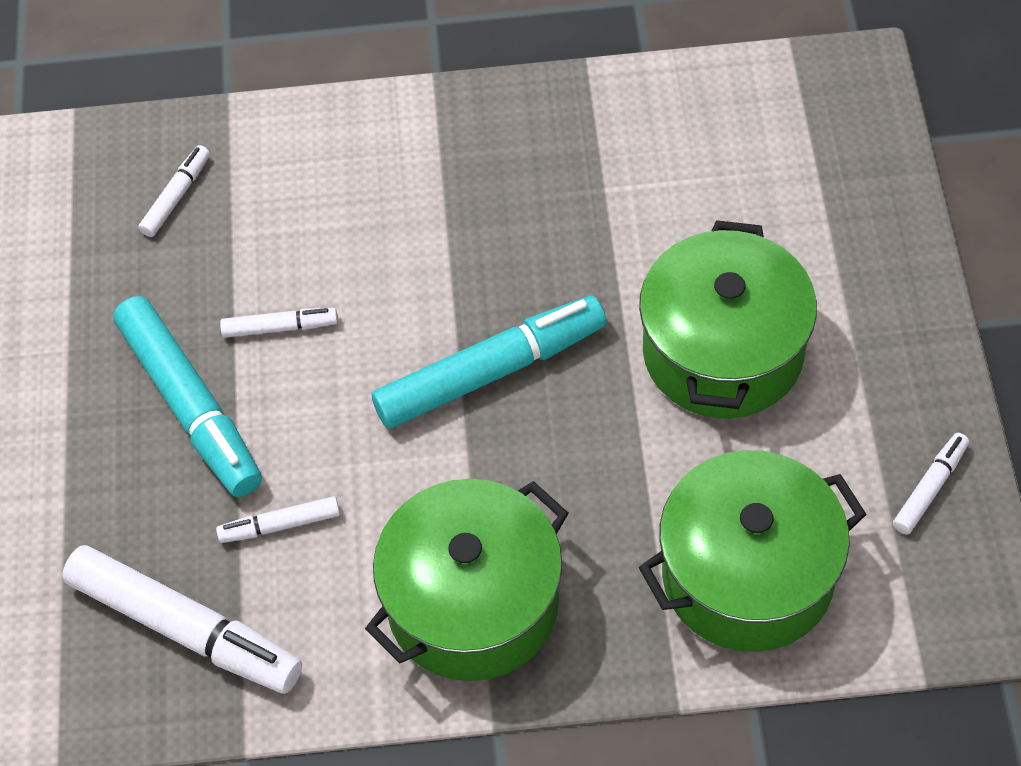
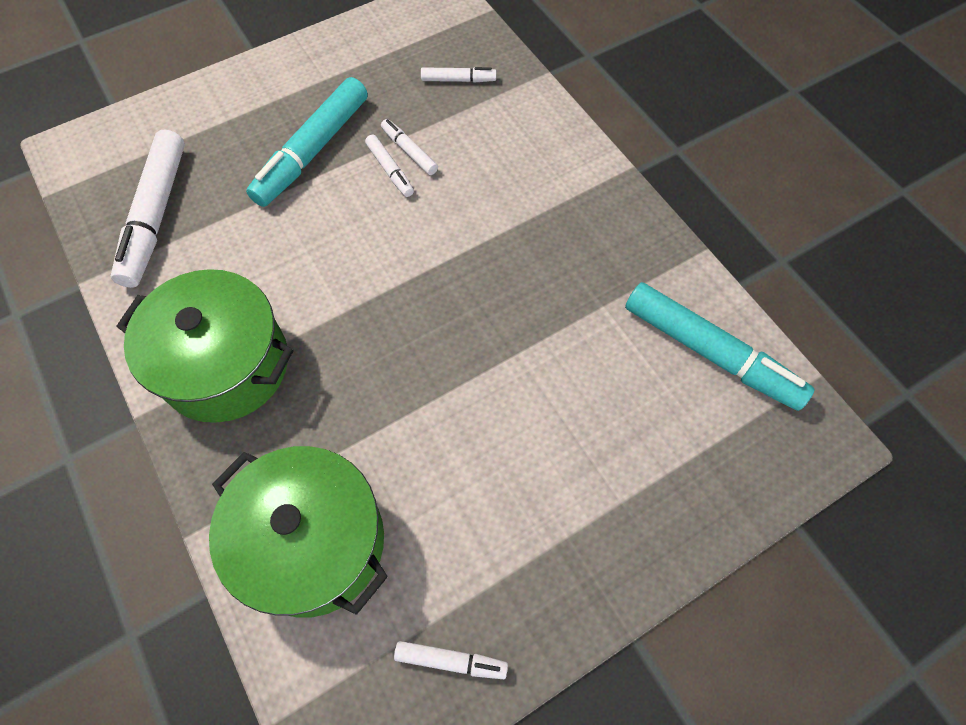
camera: 60 degrees right, 5 degrees up
(280, 525) = (246, 232): white marker -> white marker (409, 151)
(490, 371) = (412, 299): turquoise marker -> turquoise marker (710, 352)
(723, 351) = (503, 444): green pot -> none

